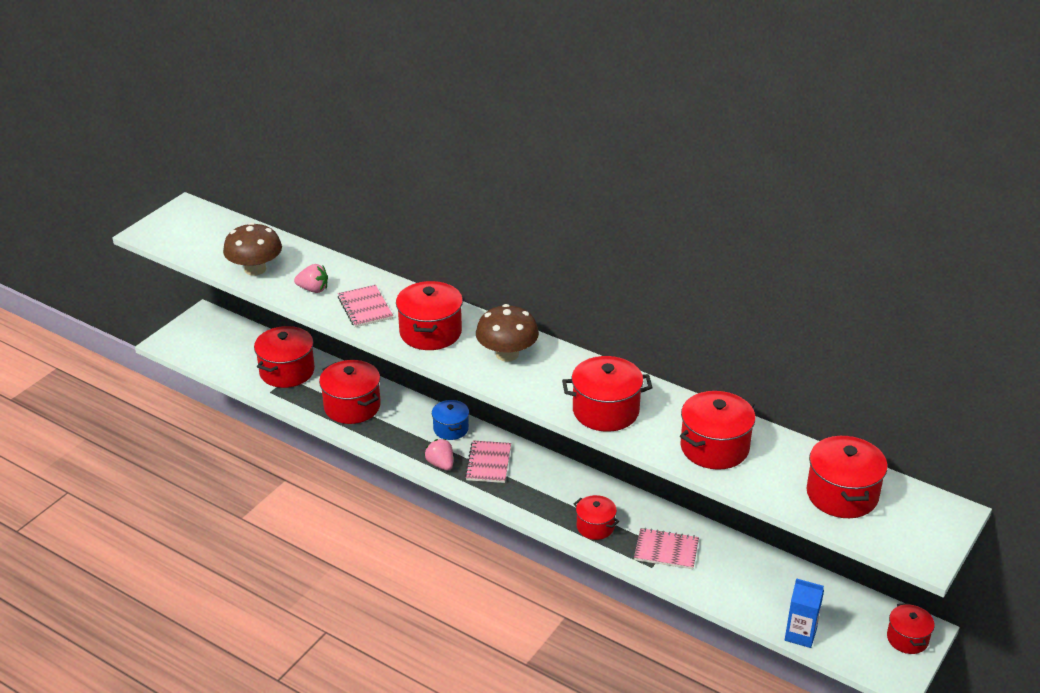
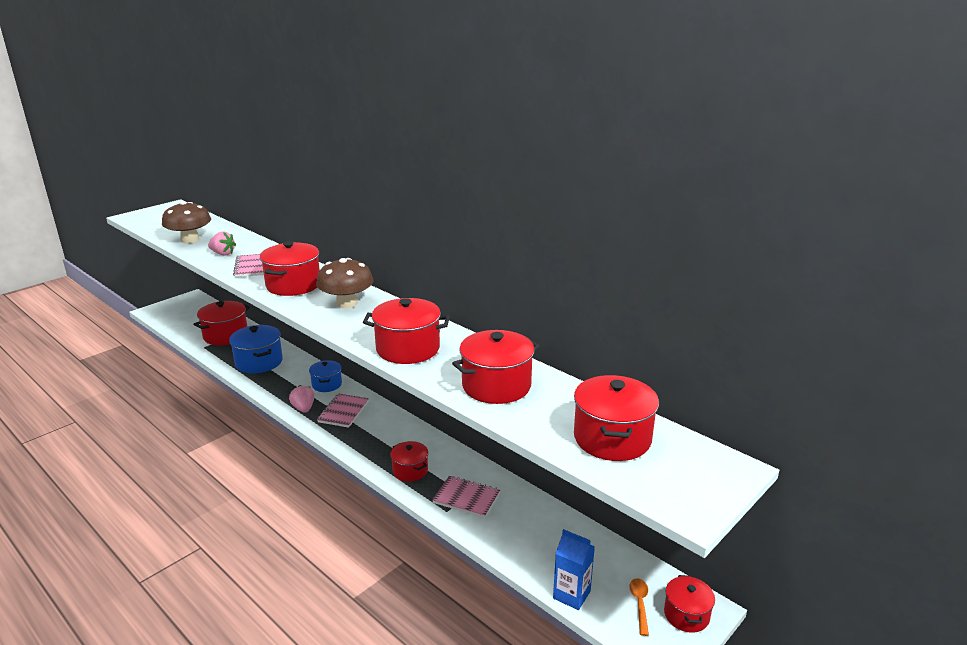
camera: 10 degrees right, 10 degrees down
(352, 406) = (259, 362): red pot -> blue pot
(864, 634) = (639, 604): none -> orange spoon

